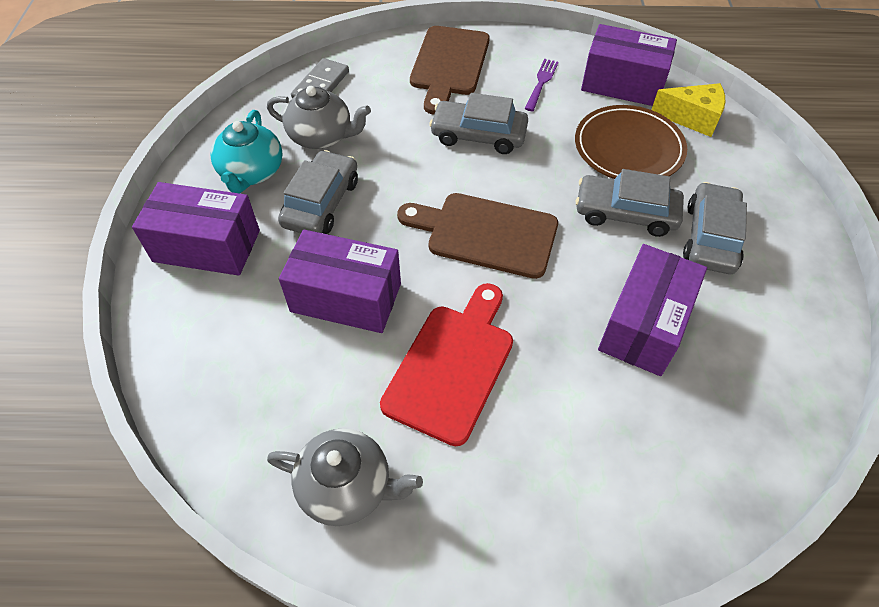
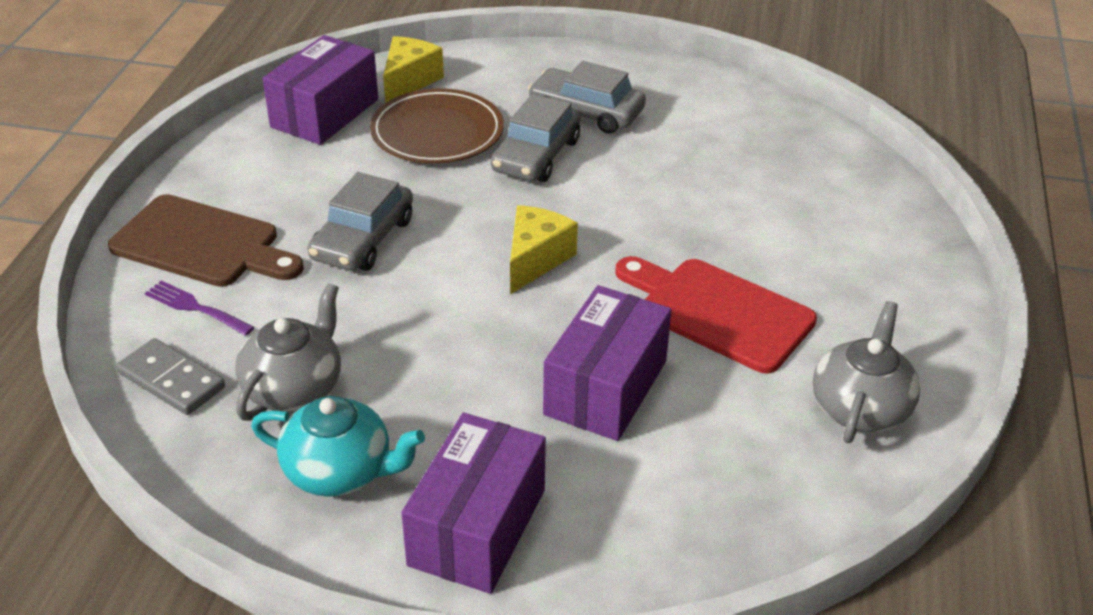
camera: 80 degrees left, 15 degrees down
(321, 203) = (433, 398): grey car -> none
(485, 234) = (536, 259): brown cutting board -> yellow cheese
(541, 83) = (288, 172): purple fork -> purple fork (196, 308)
(644, 325) = (686, 176): purple box -> none

